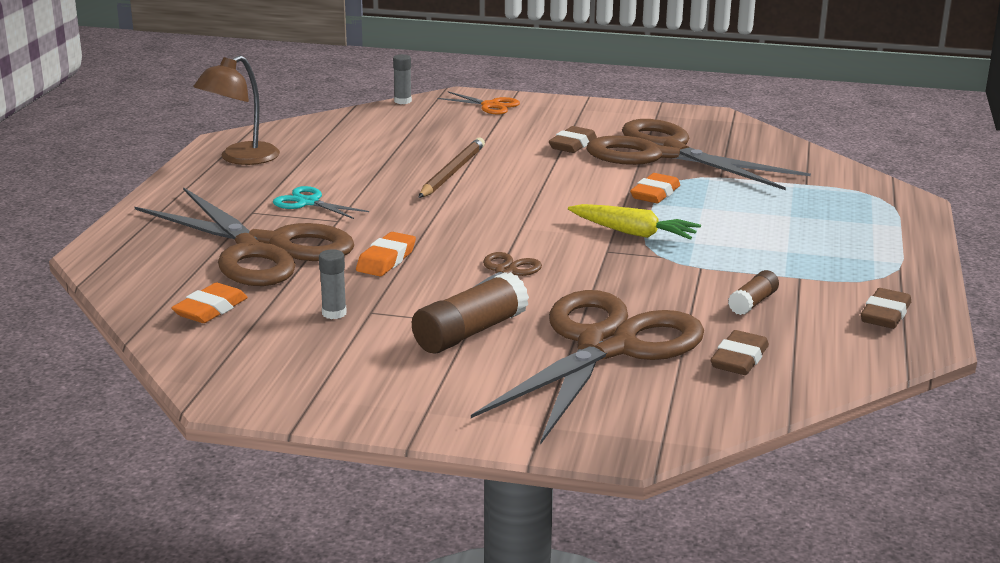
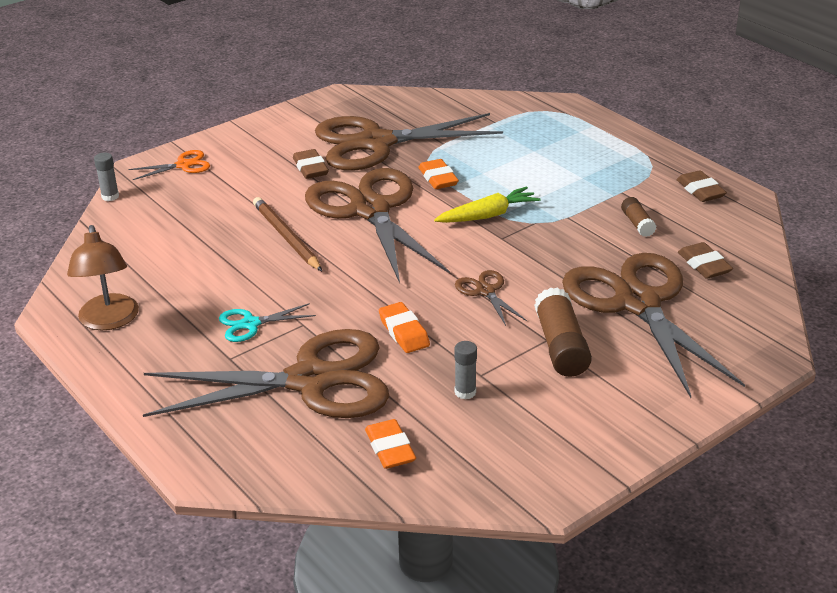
camera: 50 degrees left, 10 degrees up
(551, 186) = (370, 210): none -> brown scissors

